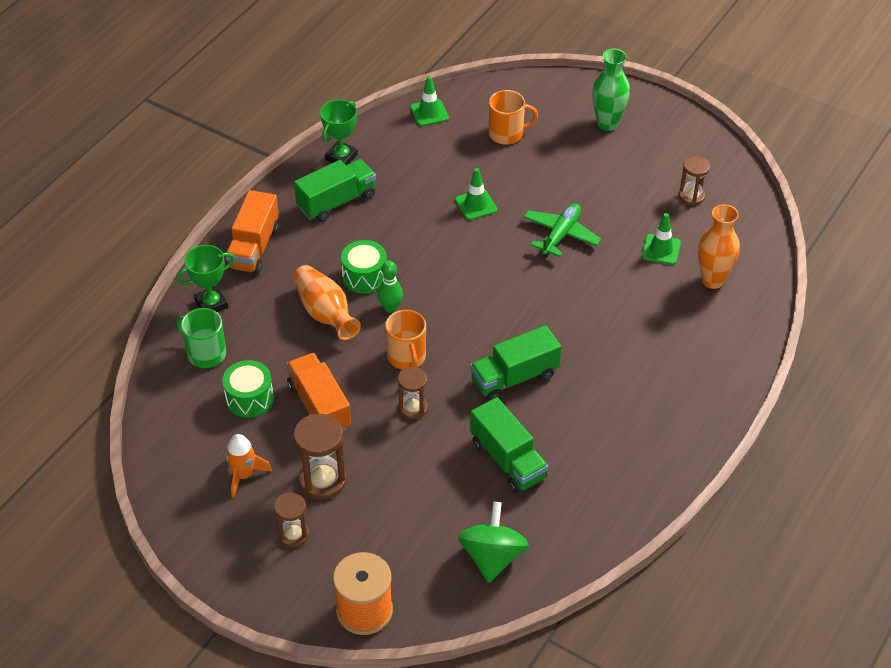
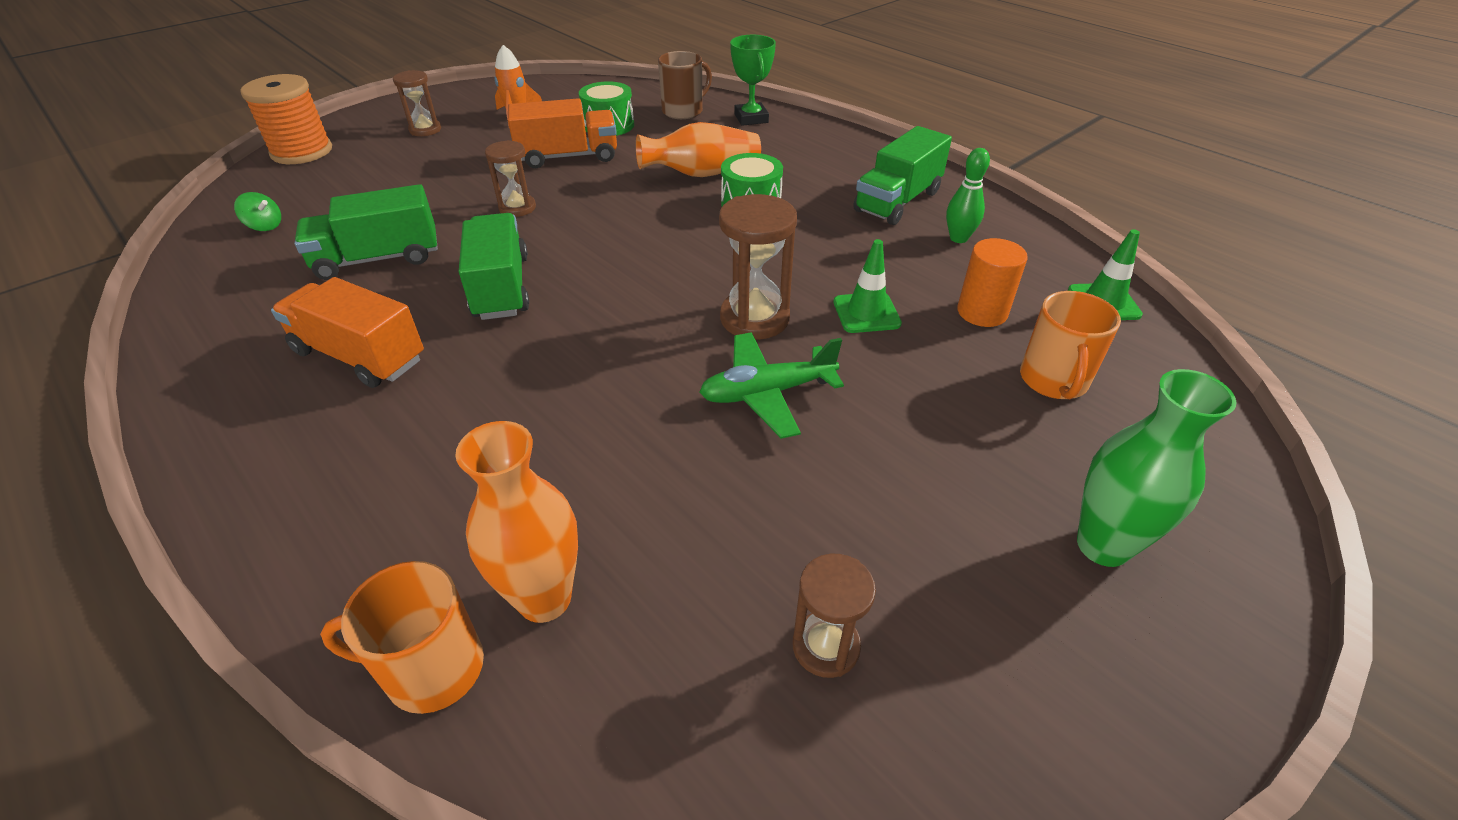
camera: 105 degrees right, 5 degrees down
(205, 353) = (683, 111): green mug -> brown mug
(254, 248) = (828, 145): orange truck -> orange truck (359, 356)
(322, 480) = (472, 149): brown hourglass -> brown hourglass (754, 318)
(336, 202) = (897, 201): green truck -> green truck turned 60 degrees clockwise
(341, 157) = (990, 214): green trophy -> none
(390, 308) = (687, 214): green bowling pin -> green bowling pin (958, 238)
(407, 357) = (598, 214): orange mug -> orange mug (432, 668)
(457, 159) = (982, 312): none -> orange cylinder
(492, 557) = (265, 226): green spinning top -> green spinning top, size x0.48
(561, 235) = (767, 393): green plane -> green plane turned 120 degrees clockwise
(661, 250) = (674, 530): green traffic cone -> none

